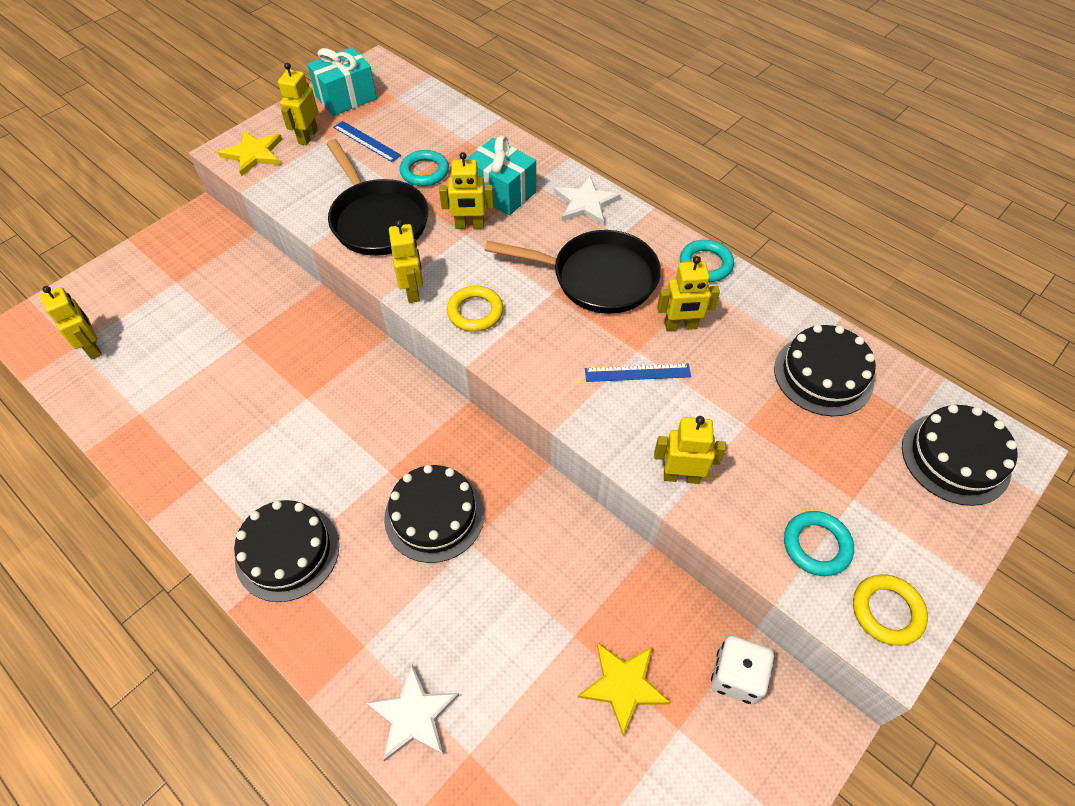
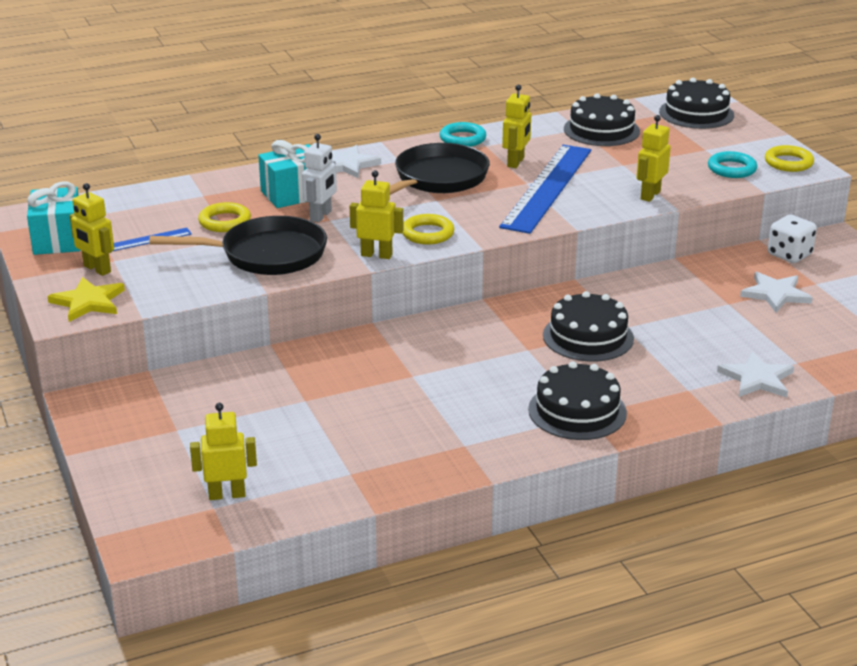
camera: 65 degrees left, 25 degrees down
(424, 172) = (225, 222): turquoise ring -> yellow ring
(469, 225) = (321, 216): yellow robot -> white robot
(623, 685) = (775, 294): yellow star -> white star
(637, 373) = (547, 187): blue ruler -> blue ruler, size x2.27

